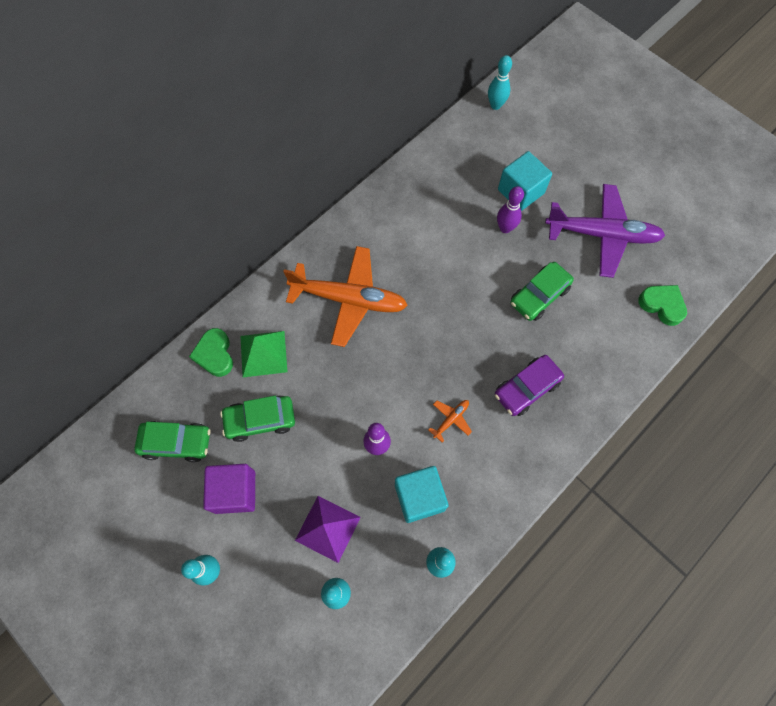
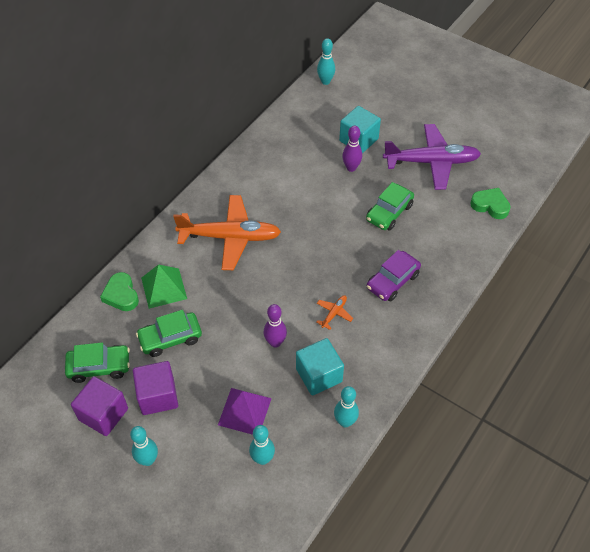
camera: 10 degrees left, 15 degrees down
(172, 504) = (103, 414): none -> purple cube

